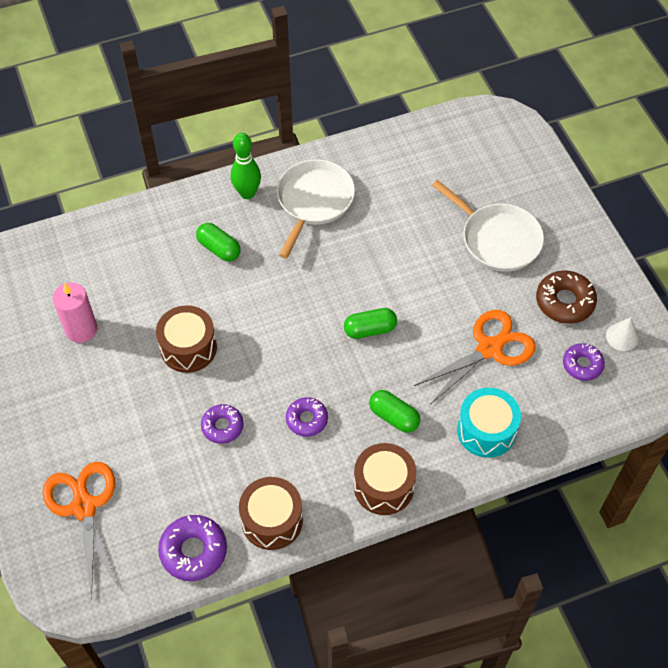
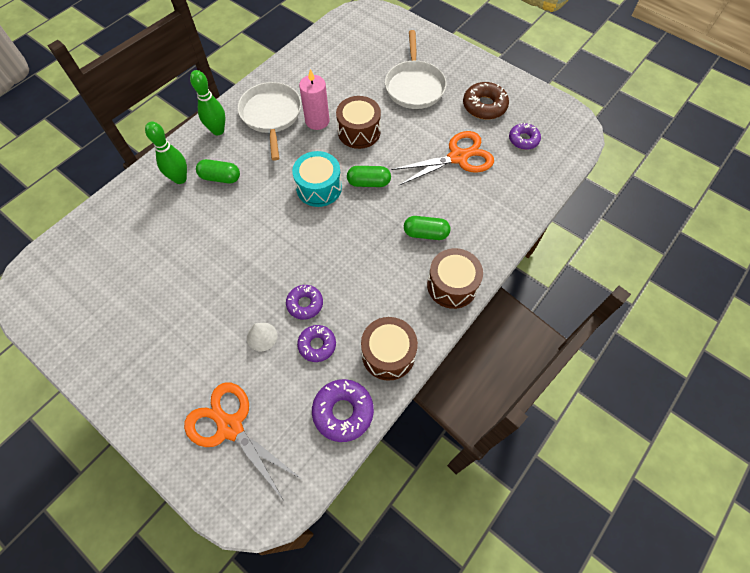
camera: 30 degrees left, 5 degrees up
(81, 329) = (143, 287): pink candle -> pink candle (317, 121)
(178, 230) = (180, 179): none -> green bowling pin
(188, 348) = (241, 259): brown drum -> brown drum (359, 132)
(306, 419) = (365, 266): purple donut -> purple donut (317, 345)
(370, 329) = (368, 182): green capsule -> green capsule turned 45 degrees clockwise
(486, 430) = (493, 211): turquoise drum -> turquoise drum (319, 188)
(489, 349) = (458, 157): orange scissors -> orange scissors turned 45 degrees clockwise
(497, 239) = (414, 86): white pan -> white pan turned 75 degrees clockwise
(622, 337) = (534, 111): white cone -> white cone (262, 336)

